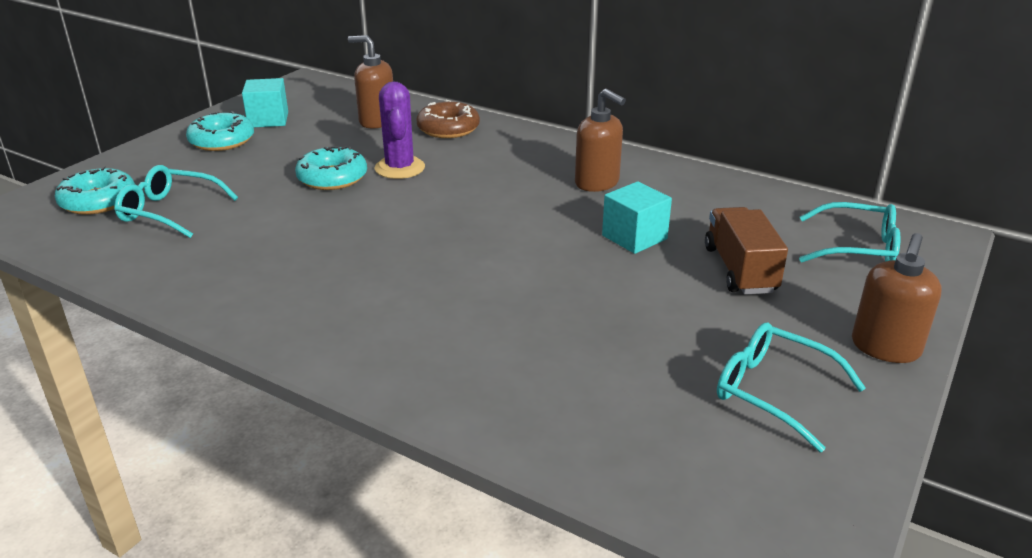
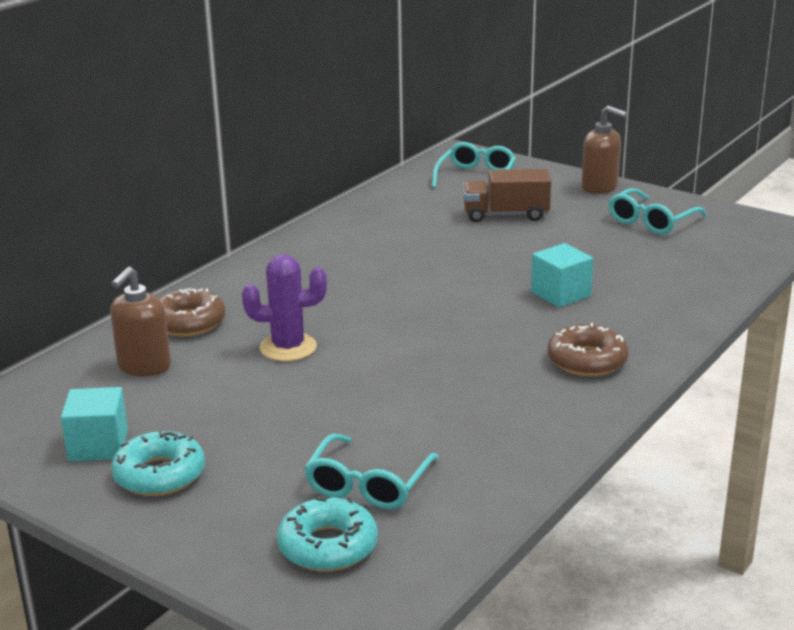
camera: 85 degrees left, 5 degrees down
(332, 178) = (302, 386): turquoise donut -> none
(348, 319) = (587, 360): none -> brown donut
(597, 183) = (350, 254): brown soap dispenser -> none
(634, 237) = (454, 245): turquoise cube -> turquoise cube (560, 294)

